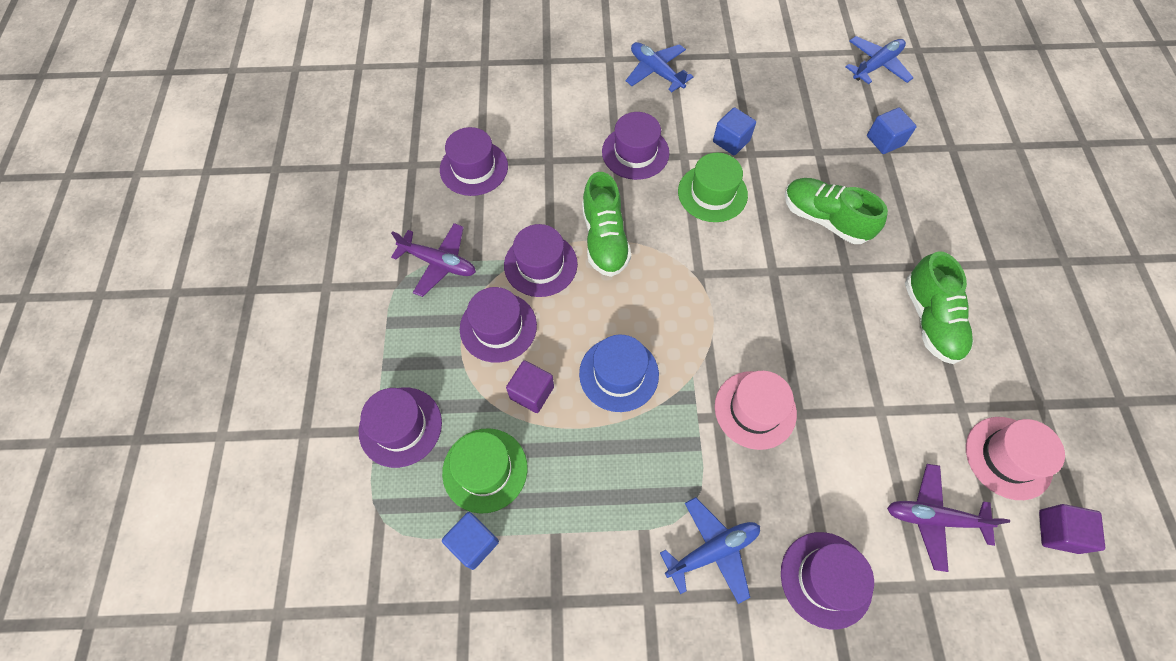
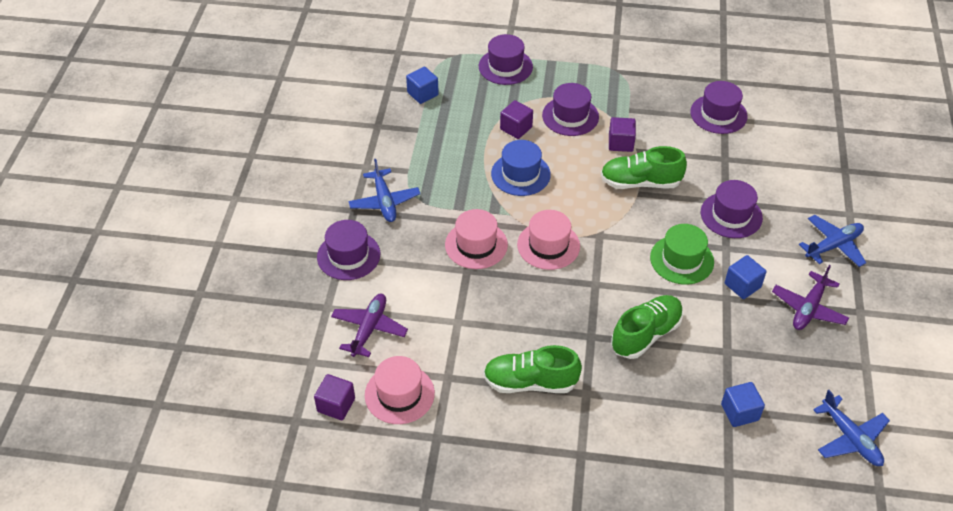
camera: 100 degrees right, 15 degrees down
(439, 263) = (629, 90): purple plane -> purple plane (808, 308)
(485, 470) = (467, 102): green hat -> none
(540, 264) = (620, 143): purple hat -> purple cube
(731, 326) = (548, 245): none -> pink hat

